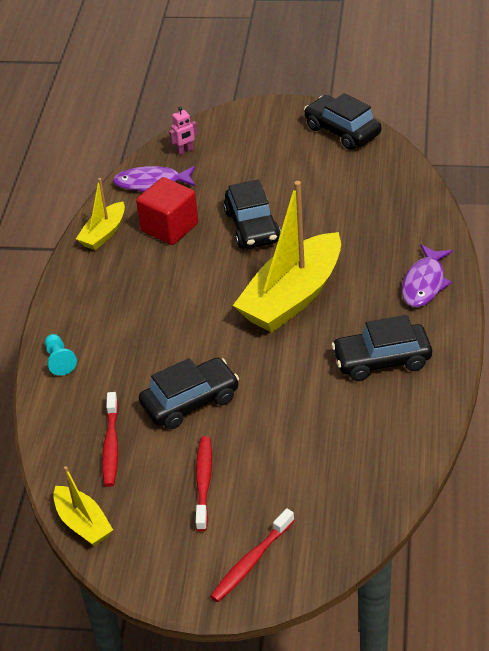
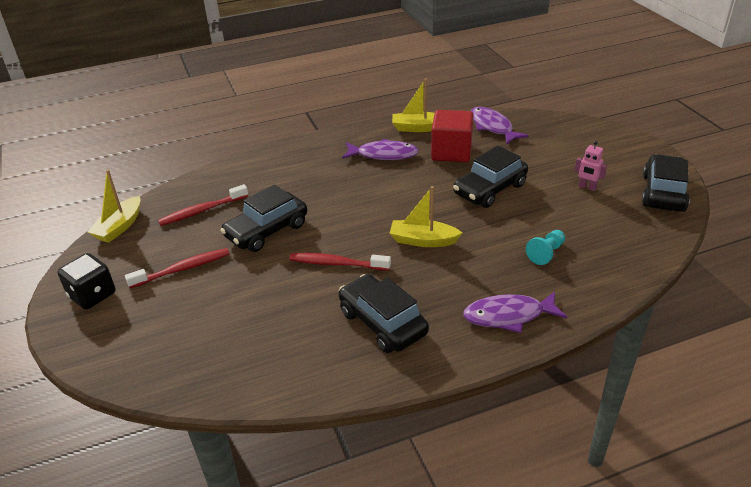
camera: 60 degrees right, 5 degrees down
(59, 361) = (275, 158): turquoise pawn -> turquoise pawn (546, 253)
(130, 276) = (383, 155): none -> purple fish
(185, 151) = (545, 127): pink robot -> pink robot (587, 187)
(190, 402) = (267, 231): black car -> black car turned 105 degrees clockwise
(193, 565) = (92, 295): none -> black dice
(251, 562) = (103, 326): red toothbrush -> red toothbrush (337, 263)
(292, 297) = (423, 240): yellow boat -> yellow boat, size x0.51

